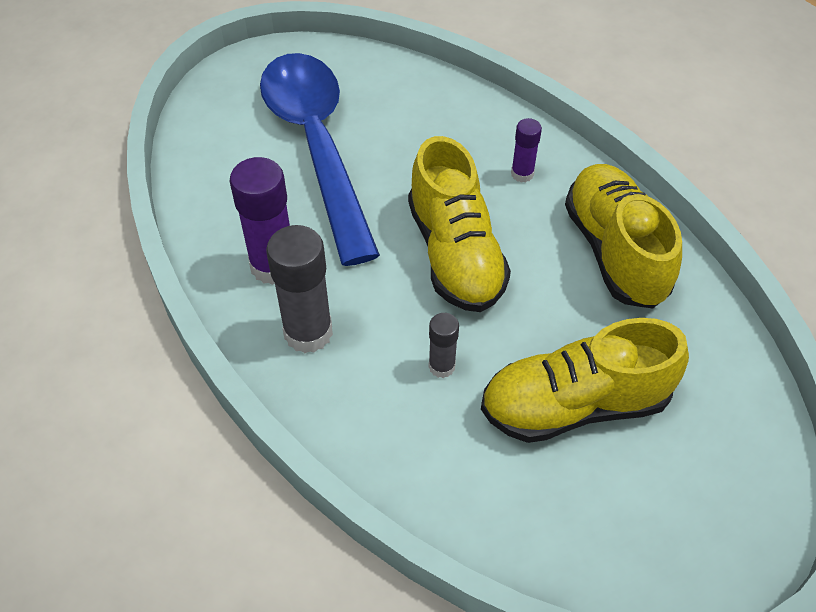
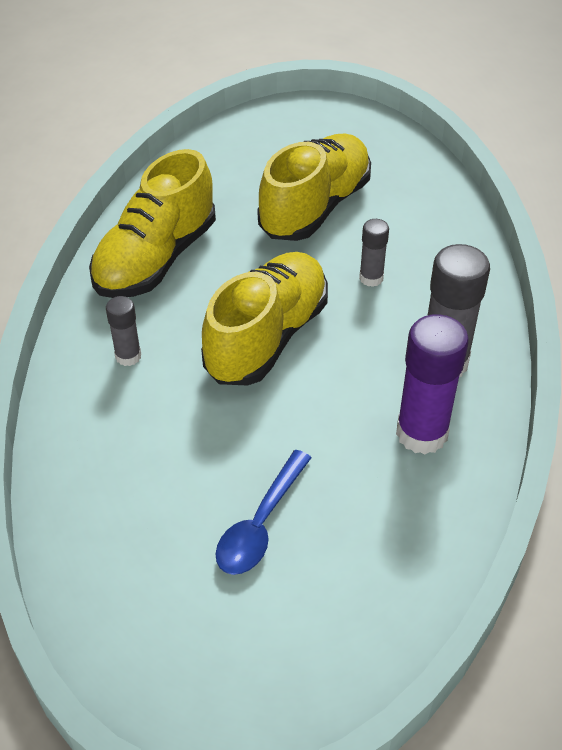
camera: 135 degrees left, 5 degrees down
(317, 147) = (261, 523): blue spoon -> blue spoon, size x0.44
(522, 174) = (128, 356): purple glue stick -> grey glue stick
(574, 405) = (315, 207): yellow shoe -> yellow shoe turned 90 degrees counterclockwise

